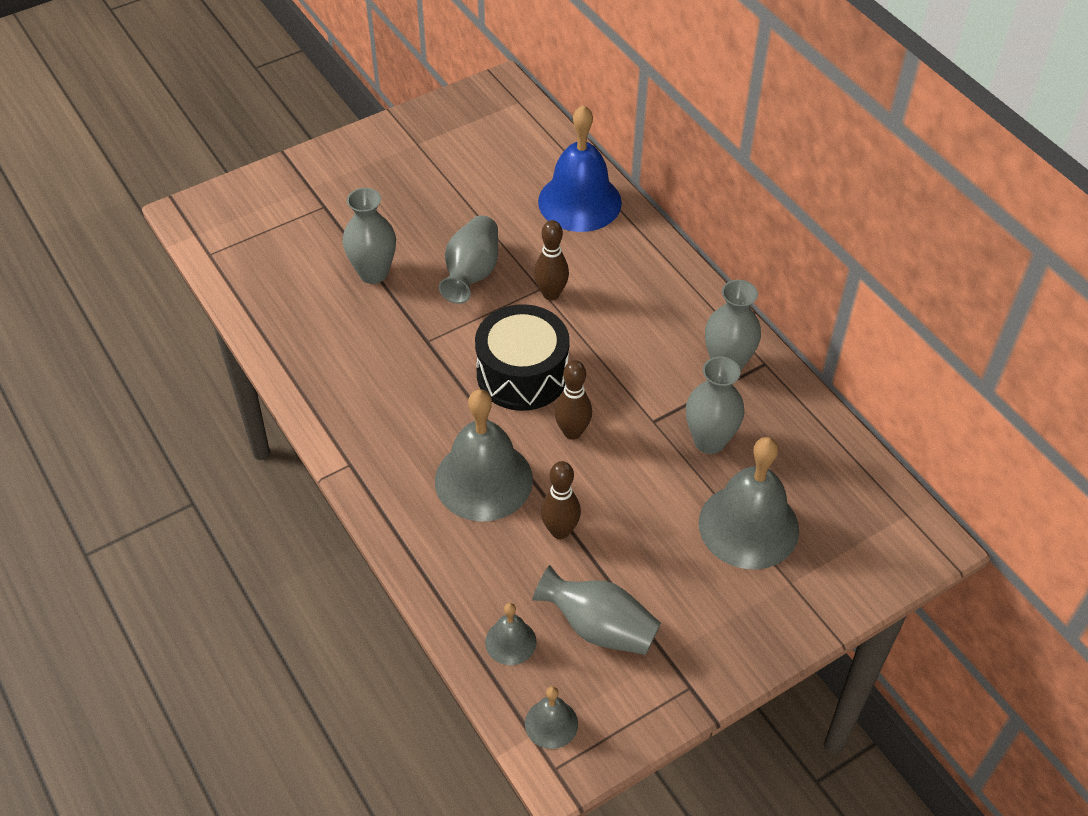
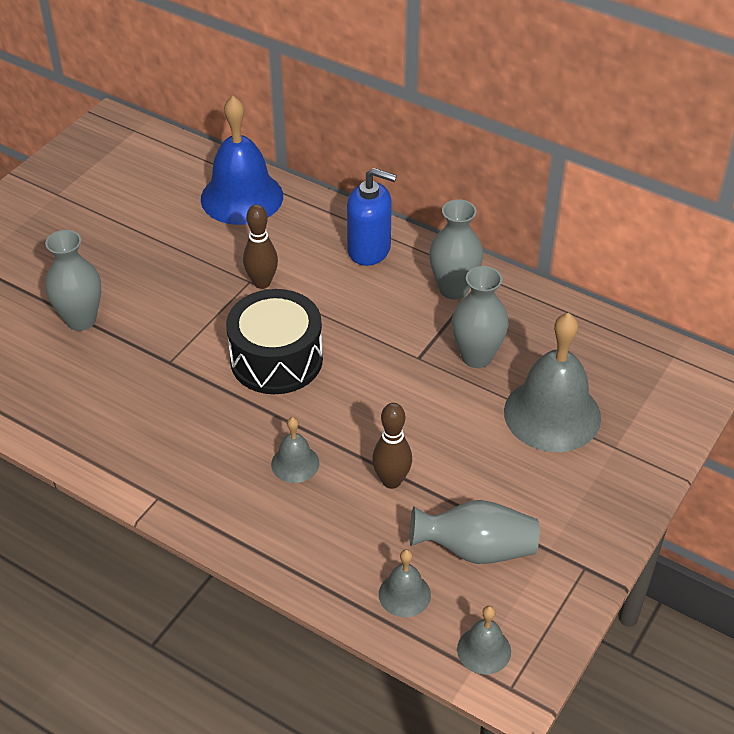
camera: 25 degrees left, 5 degrees down
(471, 273) = (177, 289): grey vase -> none
(483, 480) = (295, 463): grey bell -> grey bell, size x0.48
(572, 432) = (352, 392): brown bowling pin -> none
(669, 296) = (369, 249): none -> blue soap dispenser

